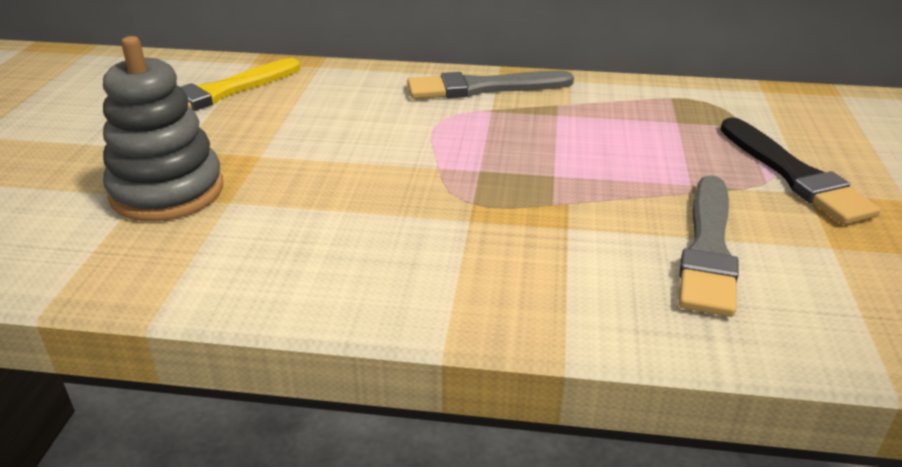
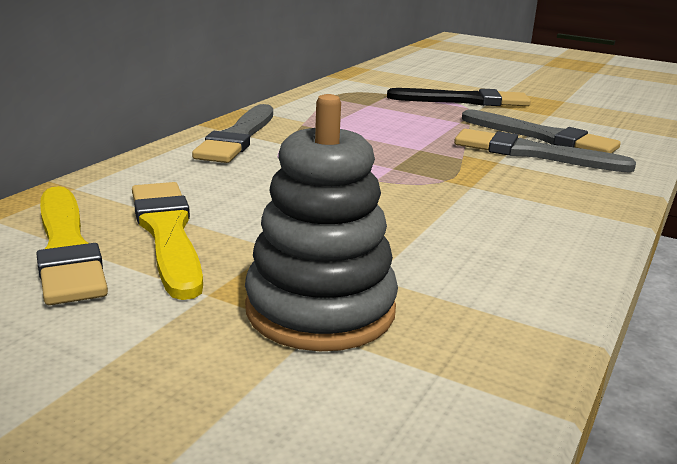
camera: 70 degrees left, 10 degrees down
(261, 114) = (167, 233): none -> yellow brush
(624, 248) = (532, 153): none -> grey brush

